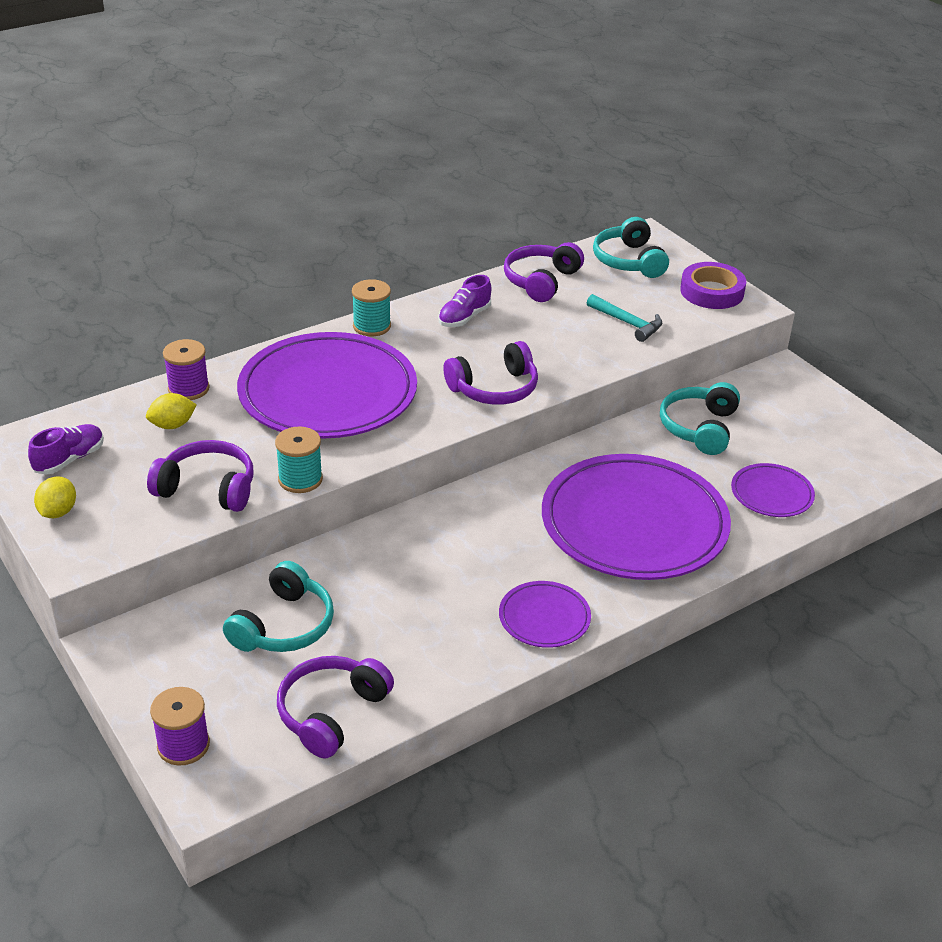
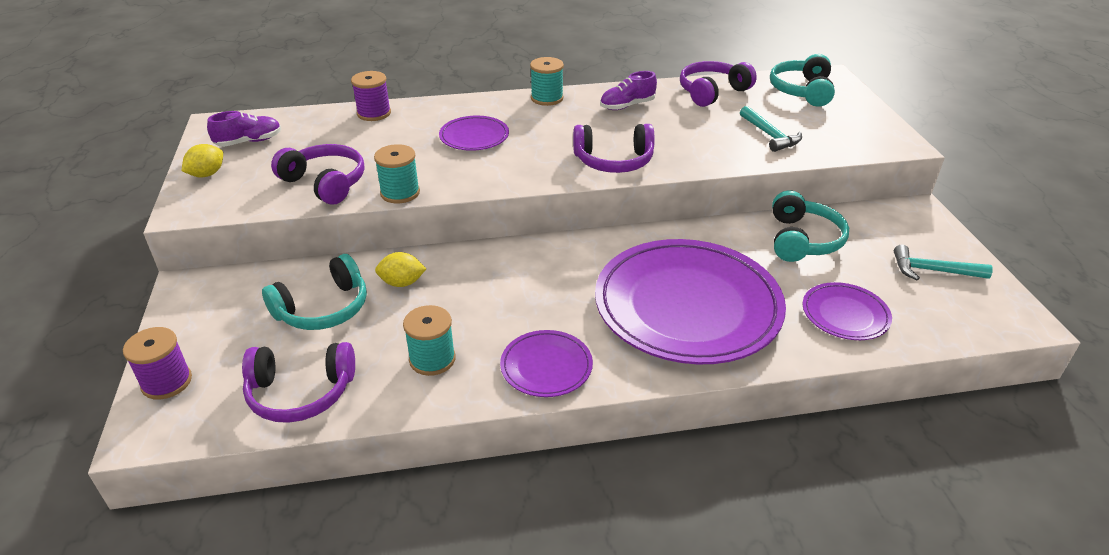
camera: 25 degrees right, 0 degrees up
(172, 425) = (340, 135): yellow lemon -> yellow lemon (402, 283)
(328, 393) = (474, 137): purple plate -> purple plate, size x0.45
(331, 713) = (300, 393): purple headphones -> purple headphones turned 150 degrees counterclockwise
(433, 643) = (432, 359): none -> turquoise spool
(699, 428) = (802, 240): turquoise headphones -> turquoise headphones turned 150 degrees clockwise
(712, 292) = (867, 126): purple tape -> none
(823, 431) = (932, 271): none -> turquoise hammer

